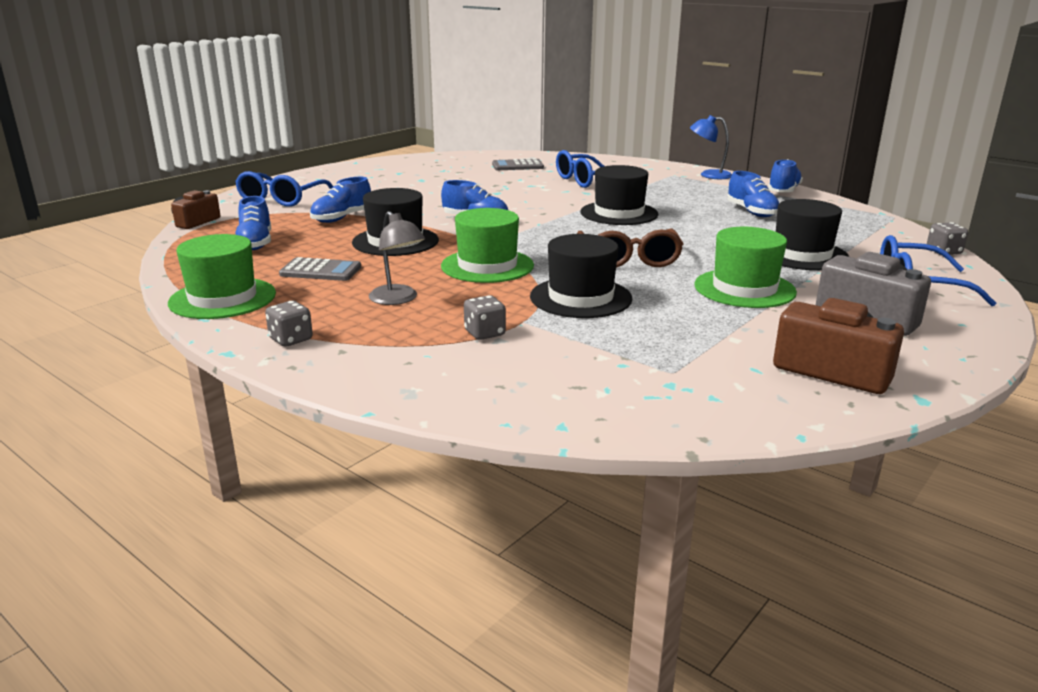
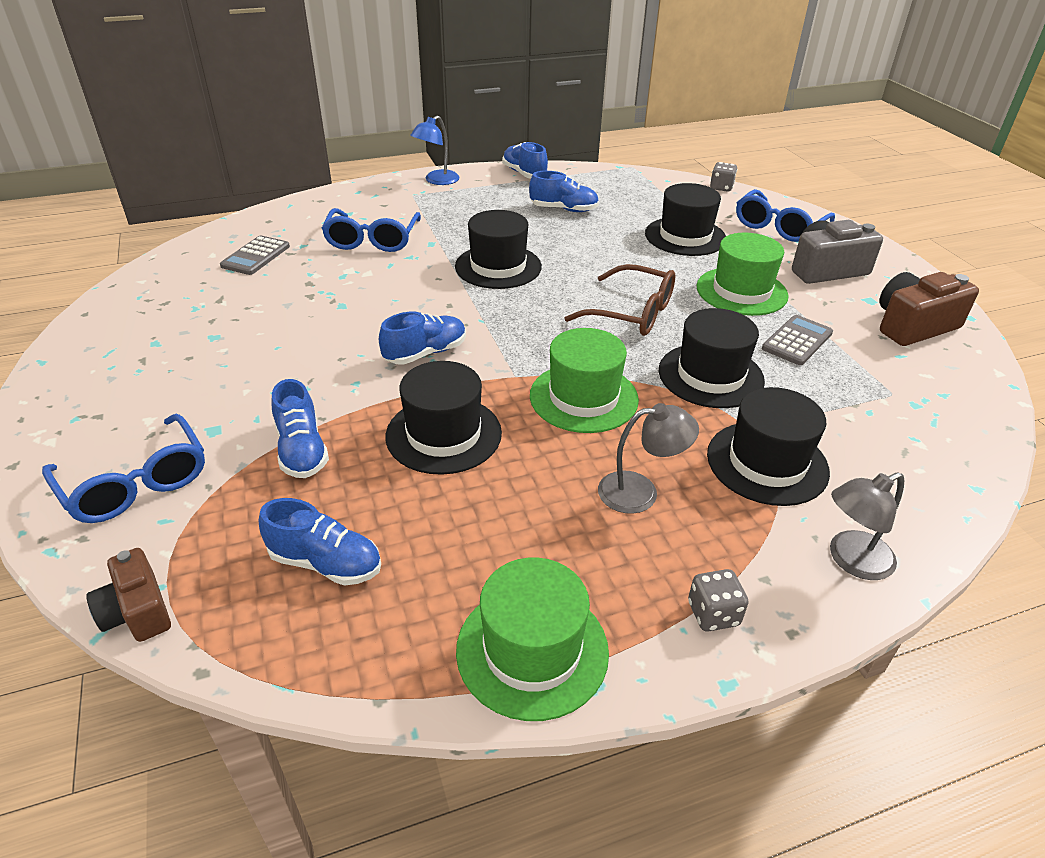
camera: 60 degrees left, 15 degrees up
(320, 271) = (498, 527): grey calculator -> grey calculator (797, 341)
(392, 378) = (851, 560): none -> grey lamp
(484, 333) = (767, 463): grey dice -> black hat

